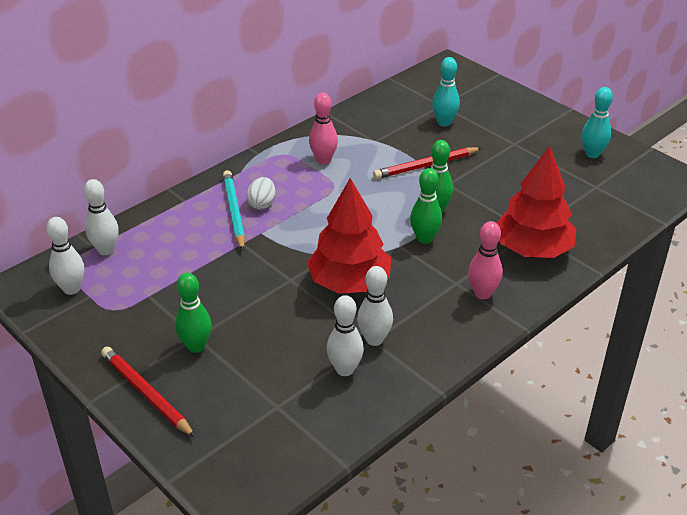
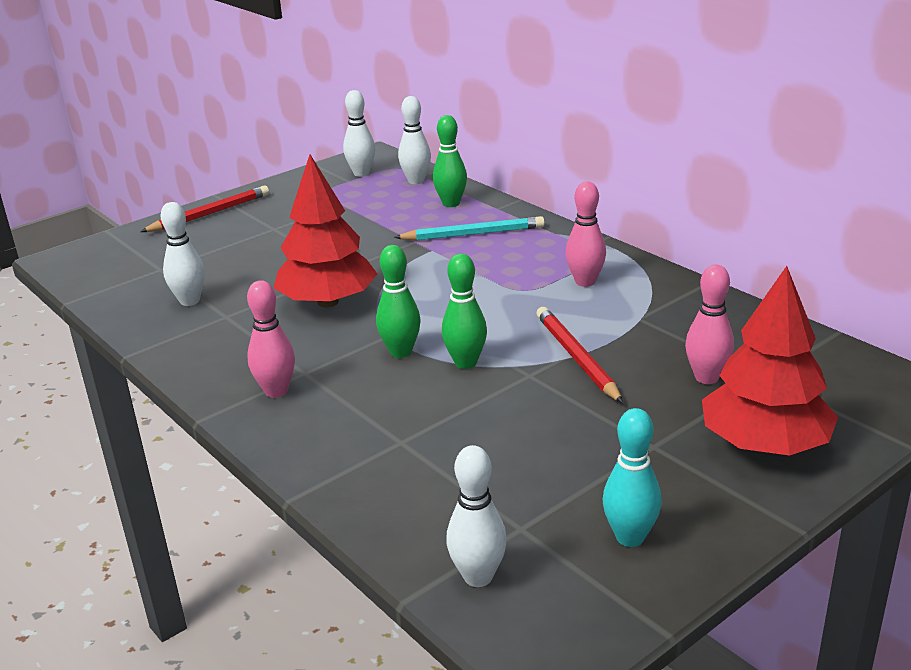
camera: 95 degrees right, 10 degrees down
(196, 346) = (260, 229): green bowling pin -> green bowling pin (451, 203)
(262, 204) = (487, 248): white egg -> none
(374, 339) = (226, 317): white bowling pin -> white bowling pin (478, 577)
(444, 122) = (706, 378): turquoise bowling pin -> pink bowling pin
(532, 249) = (358, 440): red tree -> red tree (764, 444)

